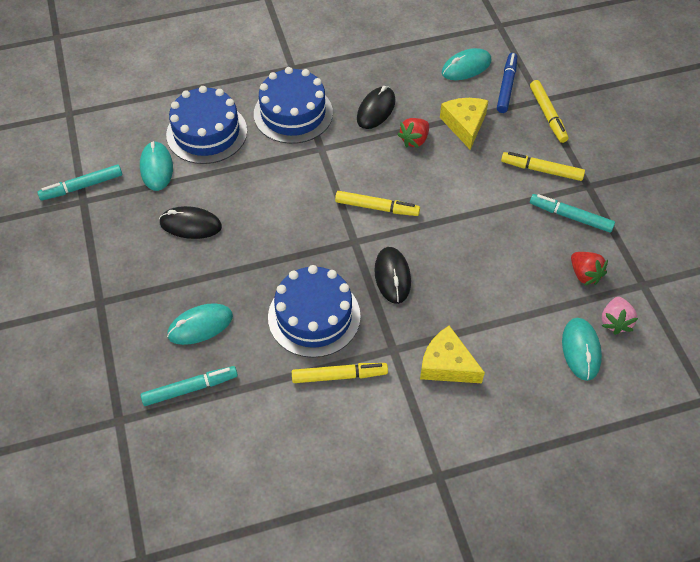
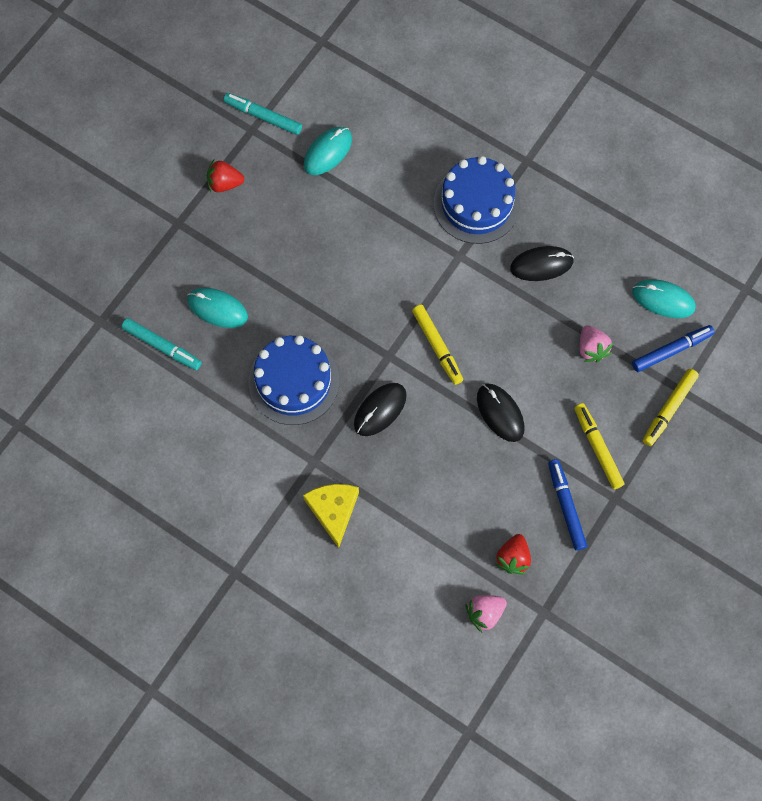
camera: 50 degrees right, 15 degrees up
(190, 225) = (297, 224): black mouse -> black mouse (500, 413)
(206, 133) = (395, 157): blue cake -> none
(339, 376) = (258, 440): yellow marker -> none
(414, 140) = (536, 321): red strawberry -> red strawberry (225, 183)
(464, 125) = (591, 349): yellow cheese -> pink strawberry
(570, 216) = (566, 506): turquoise marker -> blue marker
(581, 350) = (433, 603): turquoise mouse -> none

